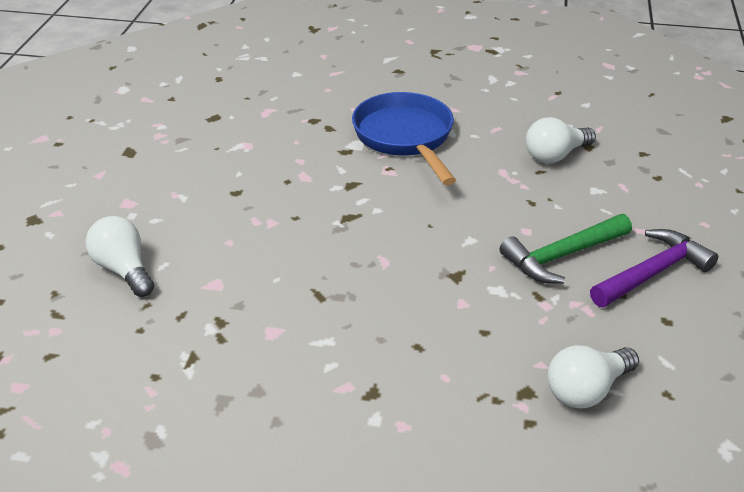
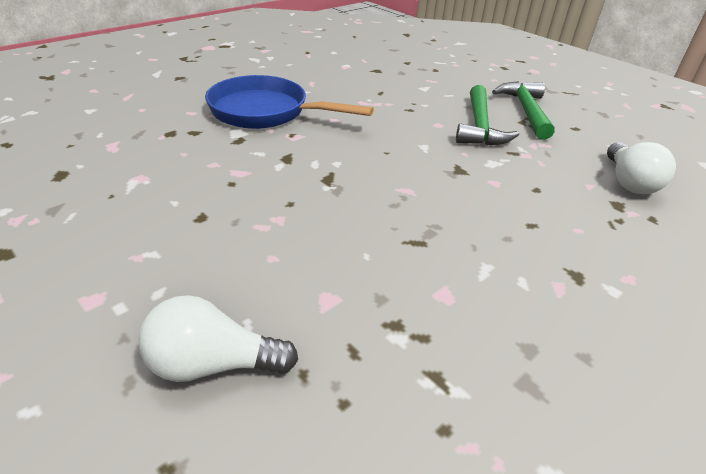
camera: 55 degrees left, 0 degrees up
(555, 155) = (371, 81): white light bulb -> none
(652, 273) = (525, 111): purple hammer -> green hammer

